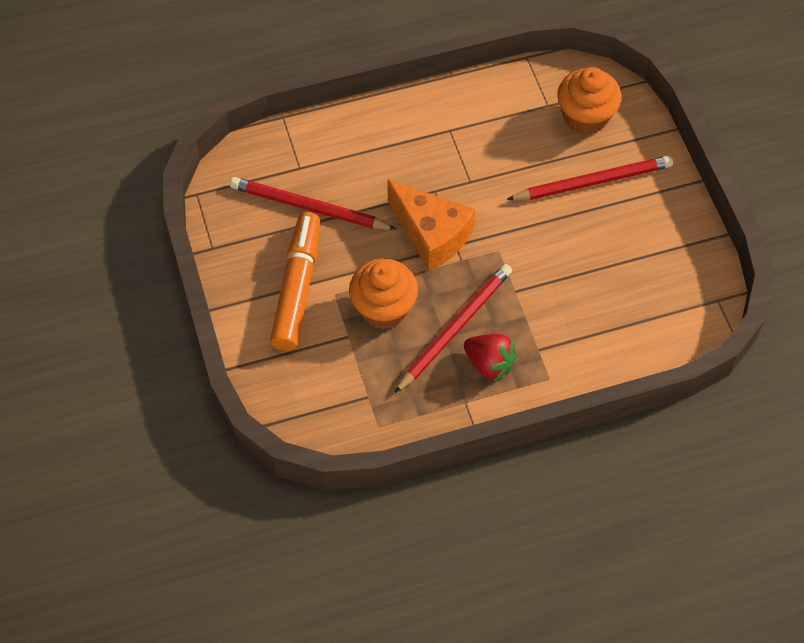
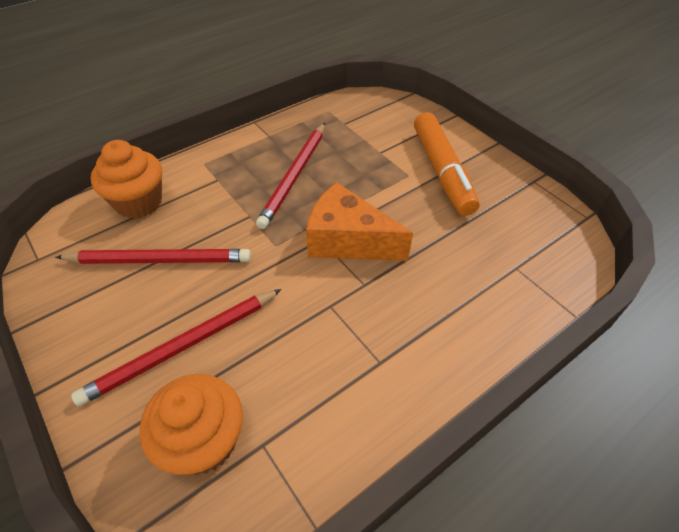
camera: 160 degrees right, 10 degrees down
(309, 207) = (478, 233): red pencil -> red pencil (159, 260)
(384, 308) = (361, 175): orange cupcake -> orange cupcake (139, 202)
(489, 364) = (257, 160): red strawberry -> none

